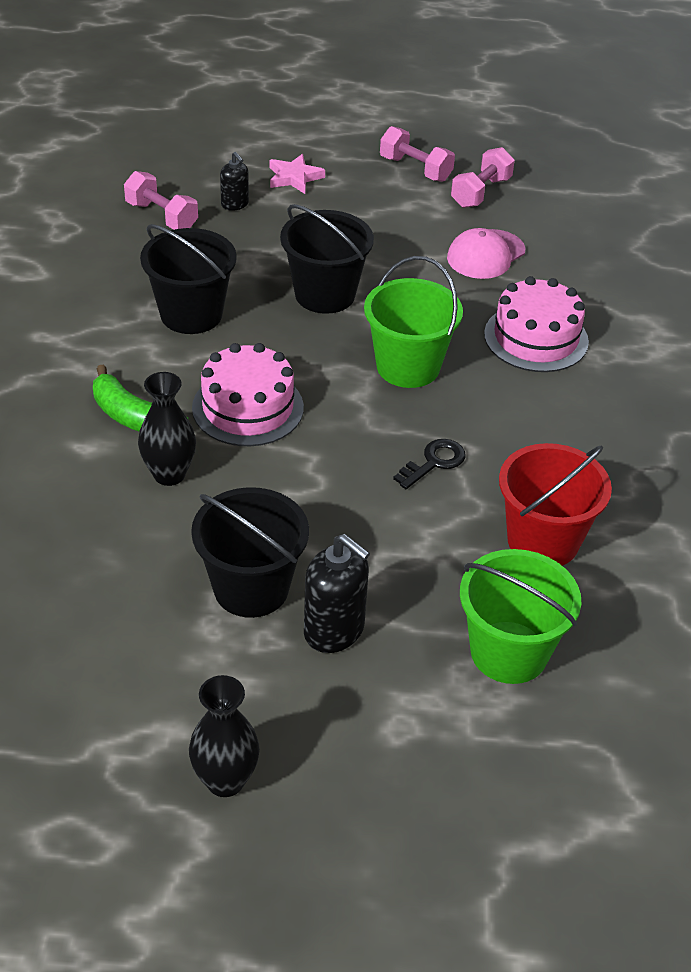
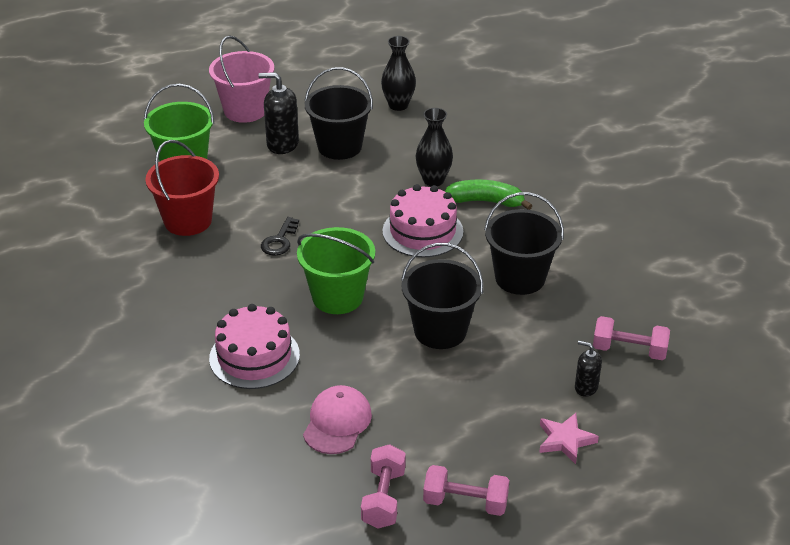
camera: 155 degrees right, 5 degrees down
(225, 780) = (293, 82): black vase -> black vase (398, 105)
(352, 738) = (245, 110): none -> pink bucket

